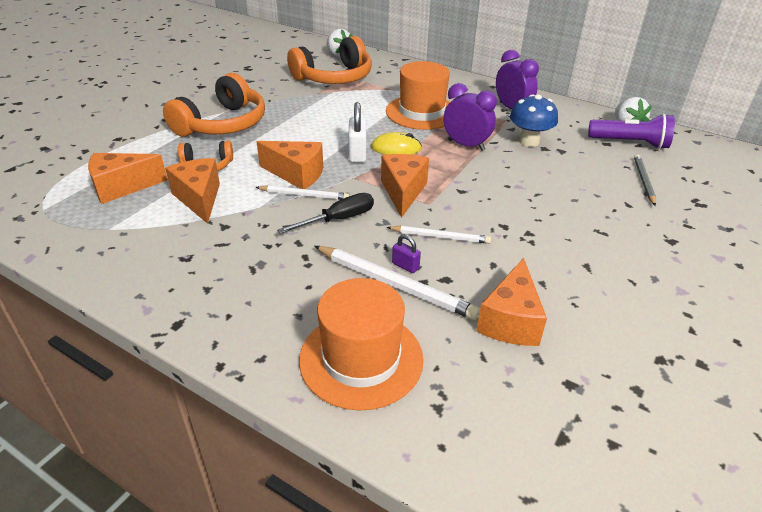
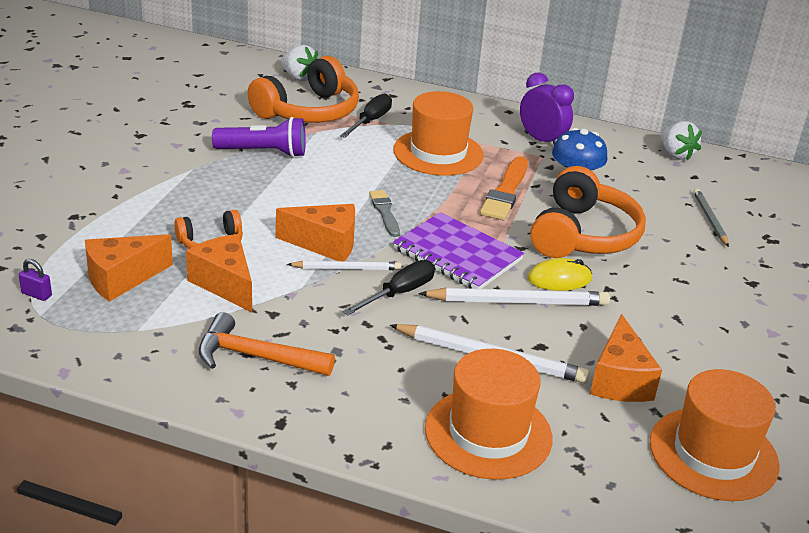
camera: 15 degrees left, 5 degrees down
(189, 261) = (255, 356): none -> orange hammer
(222, 124) = (199, 186): orange headphones -> orange headphones (583, 235)
(357, 154) = (385, 212): white padlock -> grey brush
(378, 87) = (370, 121): none -> black screwdriver
(396, 148) = (427, 202): yellow mouse -> yellow mouse (559, 279)
(403, 192) = (457, 255): orange cheese -> purple notebook
(405, 266) = (494, 337): purple padlock -> purple padlock (36, 294)
(440, 237) = (518, 302): white pencil -> white pencil, size x1.65
(466, 145) = (505, 192): purple clock -> orange brush
(586, 412) = (713, 454): none -> orange hat
(630, 143) = (685, 175): purple flashlight -> purple flashlight (264, 152)

